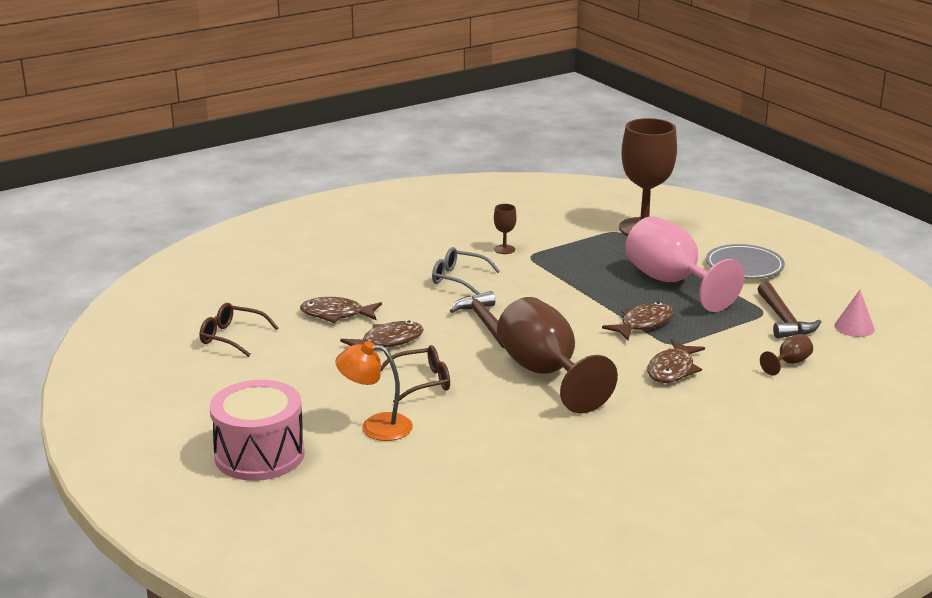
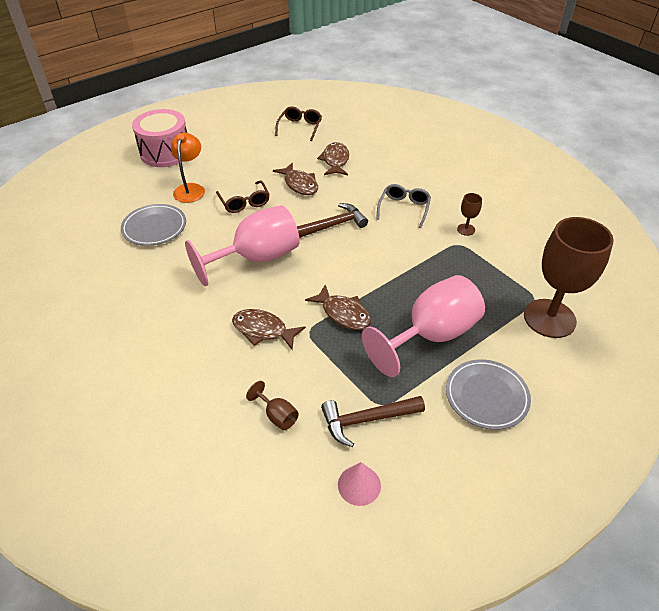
camera: 85 degrees right, 20 degrees up
(469, 453) = (154, 227): none -> grey plate
(545, 373) = (256, 258): brown goblet -> pink goblet

